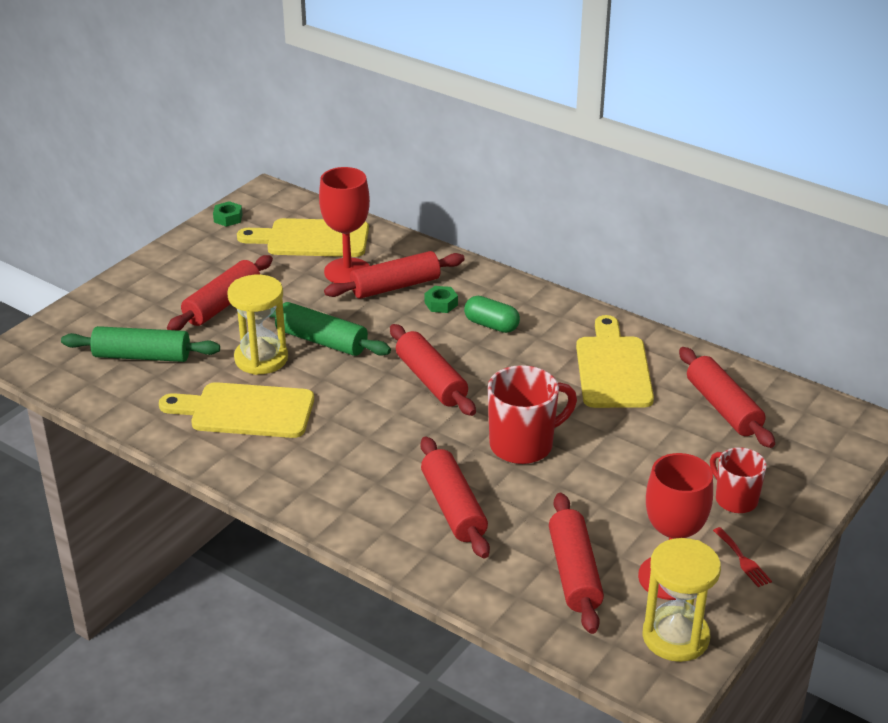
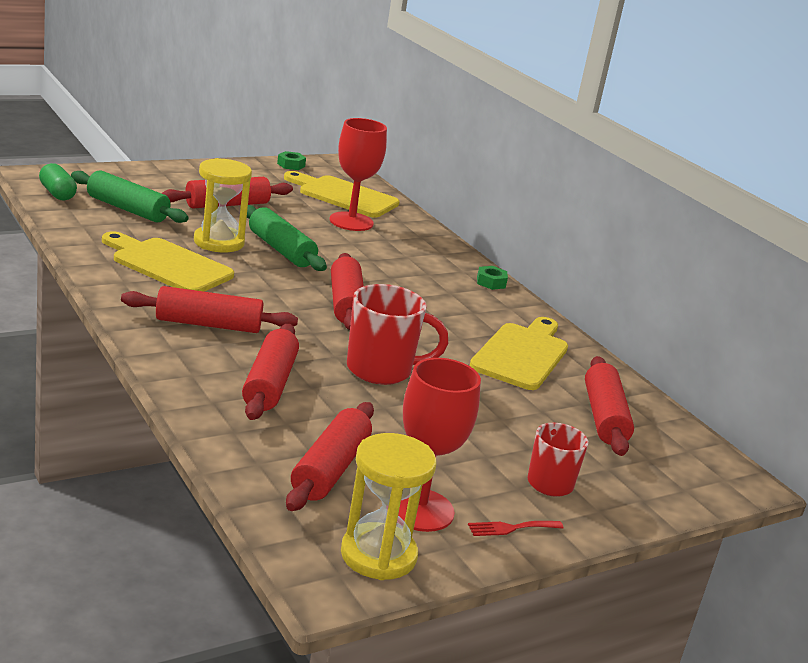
camera: 20 degrees right, 10 degrees down
(395, 286) = (381, 242): red rolling pin -> red rolling pin (208, 324)
(441, 304) = (409, 264): green nut -> green nut (491, 282)
(491, 325) = (439, 291): green capsule -> green capsule (57, 193)
(743, 560) = (511, 528): red fork -> red fork turned 75 degrees clockwise

